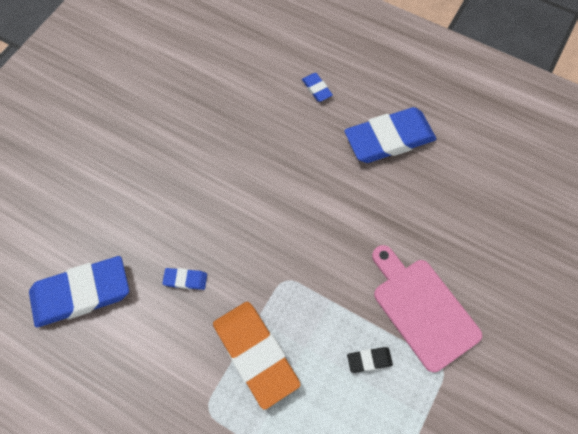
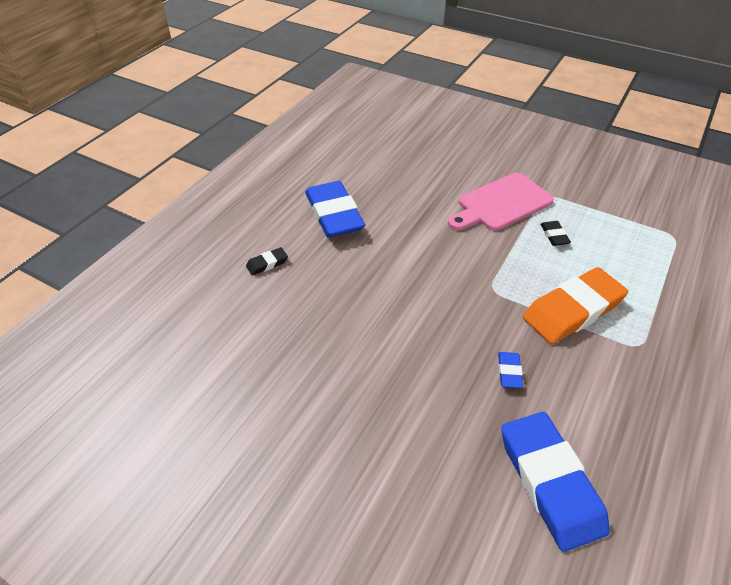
camera: 90 degrees left, 20 degrees down
(316, 89) = (267, 263): blue eraser -> black eraser

